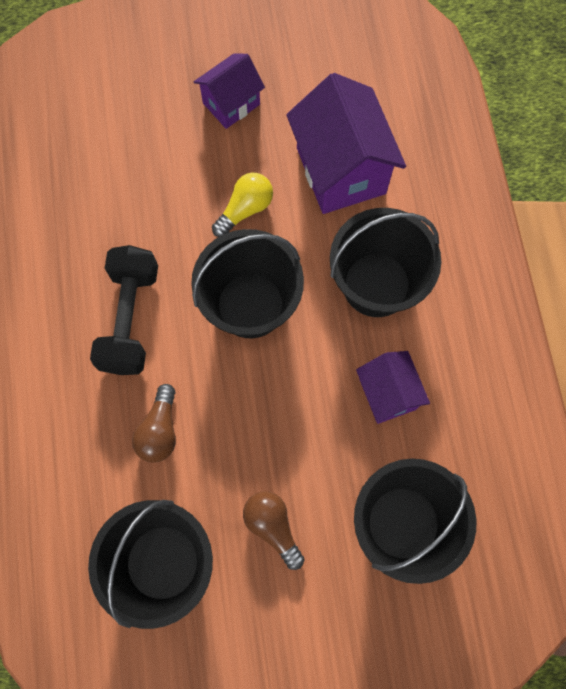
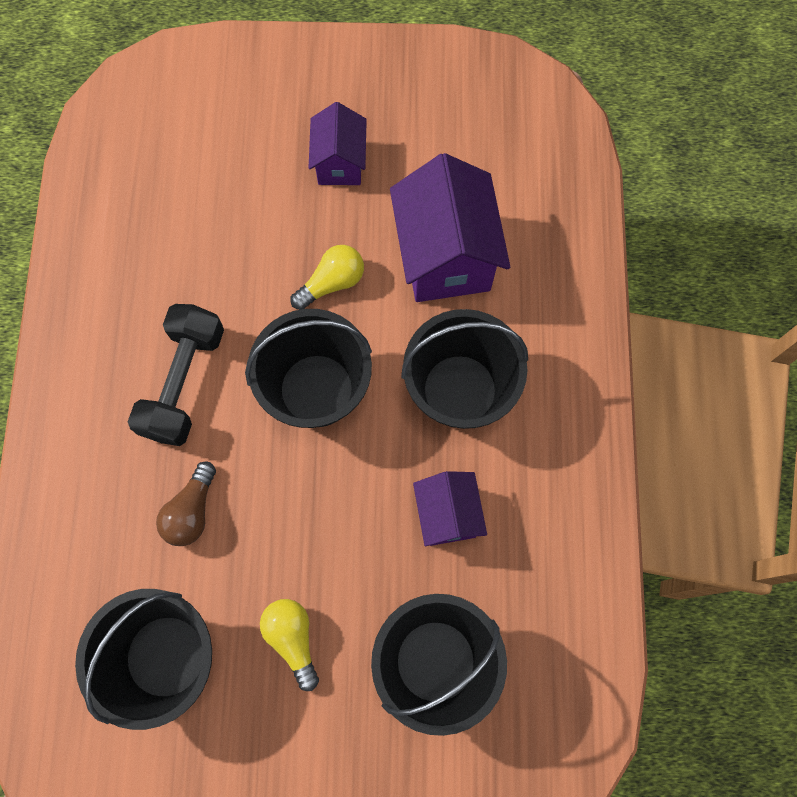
camera: 10 degrees right, 0 degrees up
(231, 104) = (340, 163): purple house -> purple house turned 60 degrees counterclockwise
(273, 526) = (293, 638): brown light bulb -> yellow light bulb

